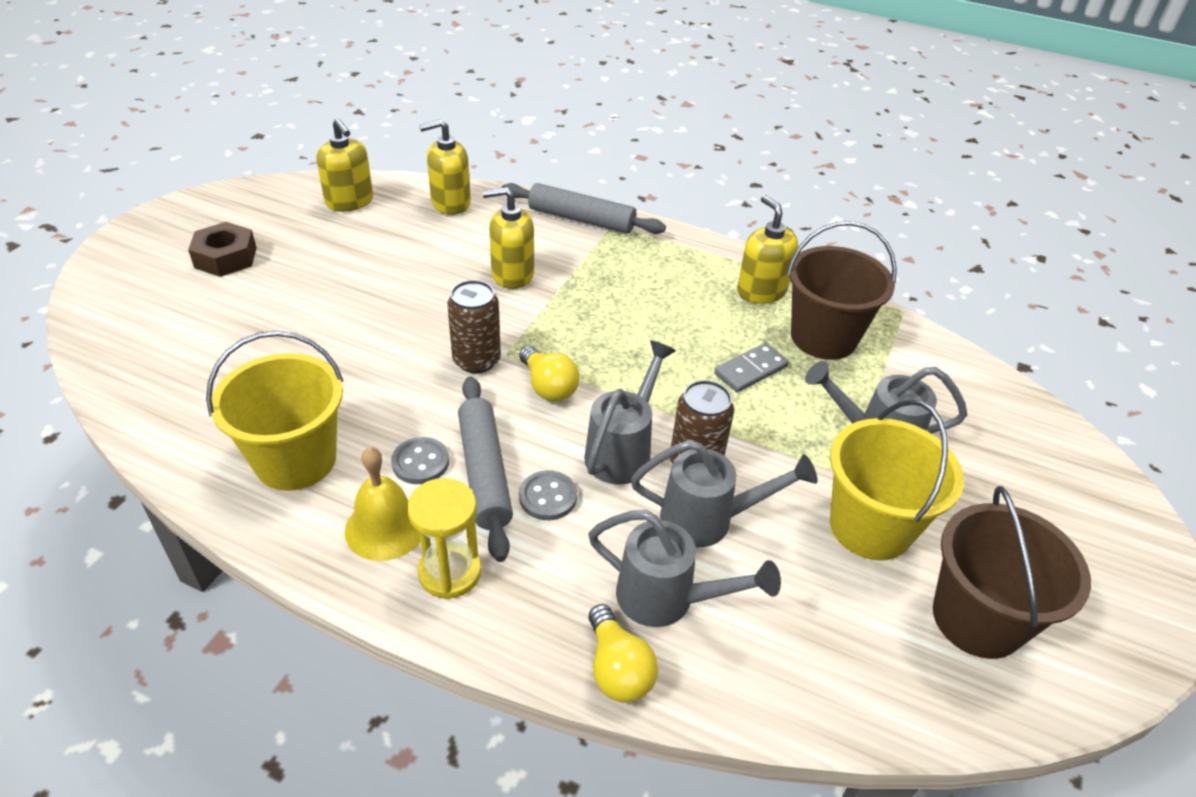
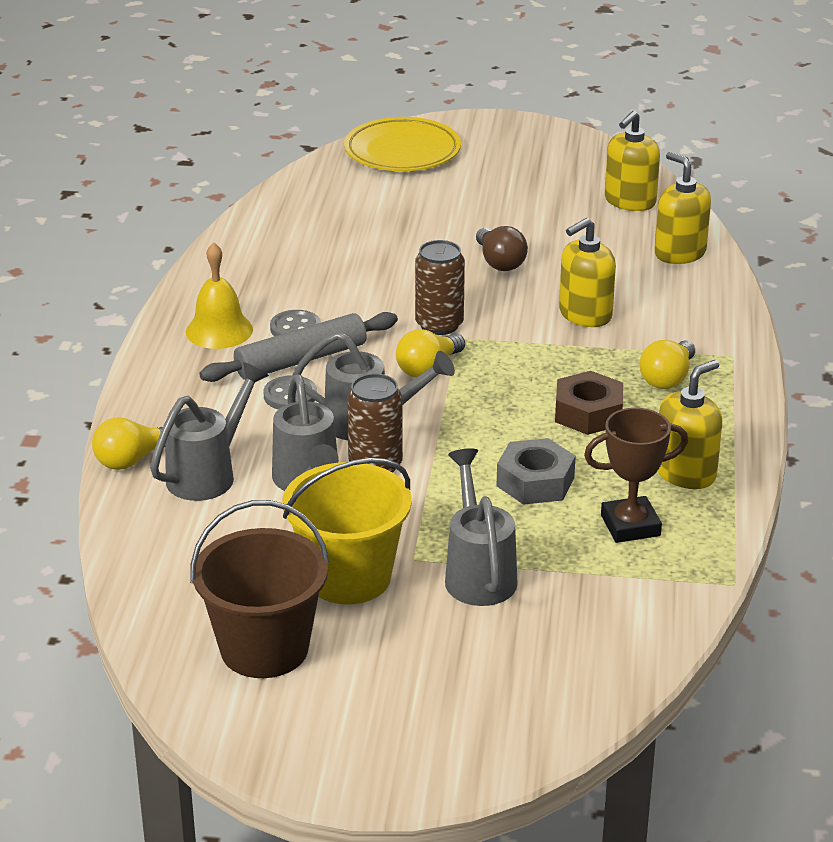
camera: 75 degrees right, 10 degrees down
(129, 299) = (402, 152): none -> yellow plate
(225, 257) = (489, 172): brown nut -> brown nut (588, 413)
(295, 460) = (267, 275): yellow bucket -> none
(393, 296) = (499, 262): none -> brown light bulb
(450, 572) = (189, 368): yellow hourglass -> none
(512, 274) = (585, 314): yellow soap dispenser -> yellow soap dispenser turned 105 degrees counterclockwise
(581, 219) = (723, 334): grey rolling pin -> none
(629, 262) = (667, 378): none -> yellow light bulb
(668, 599) = (209, 473): grey watering can -> grey watering can turned 150 degrees counterclockwise
(751, 370) = (535, 482): grey domino -> grey nut
(823, 337) = (630, 525): brown bucket -> brown trophy

